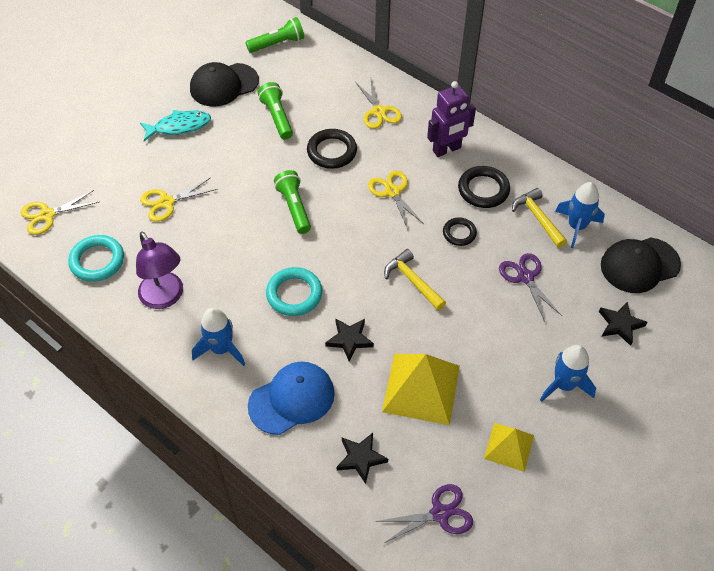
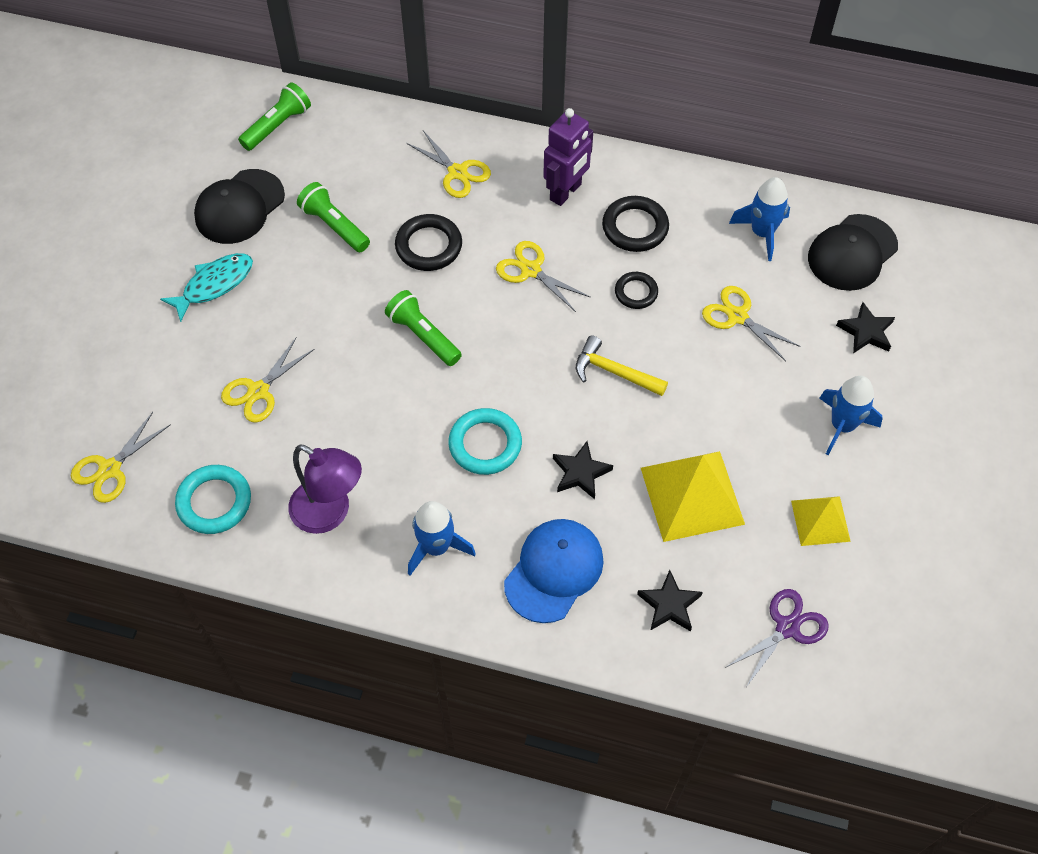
camera: 25 degrees left, 5 degrees up
(525, 277) = (737, 316): purple scissors -> yellow scissors
(538, 218) = (714, 239): yellow hammer -> none

